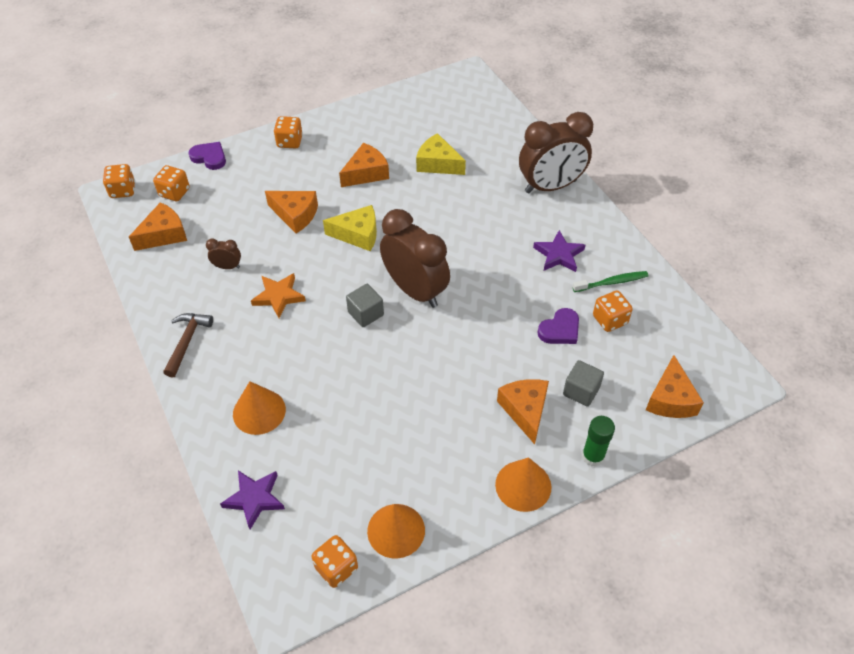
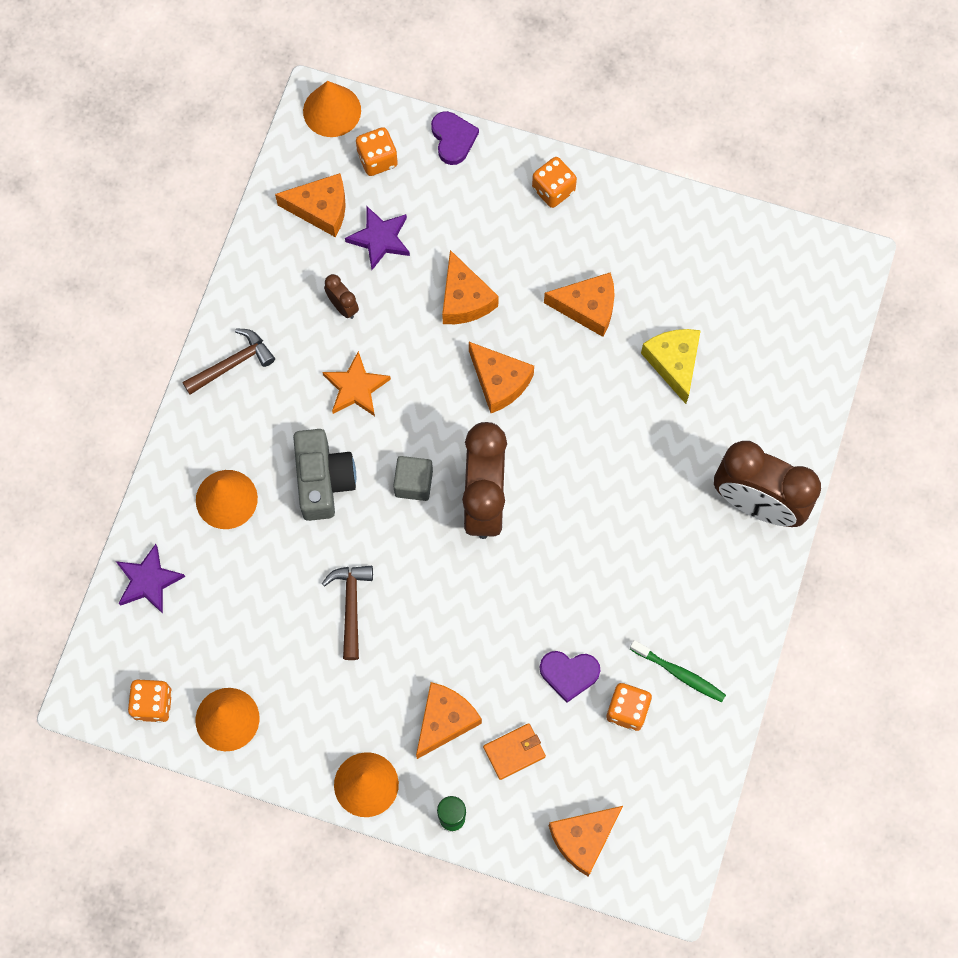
camera: 45 degrees right, 20 degrees up
(123, 190) = (332, 110): orange dice -> orange cone
(310, 354) = (323, 480): none -> grey camera
(358, 234) = (499, 381): yellow cheese -> orange cheese
(401, 401) = (351, 606): none -> brown hammer
(559, 255) = (666, 593): purple star -> purple star (380, 239)
(581, 391) = (514, 752): grey cube -> orange wallet

